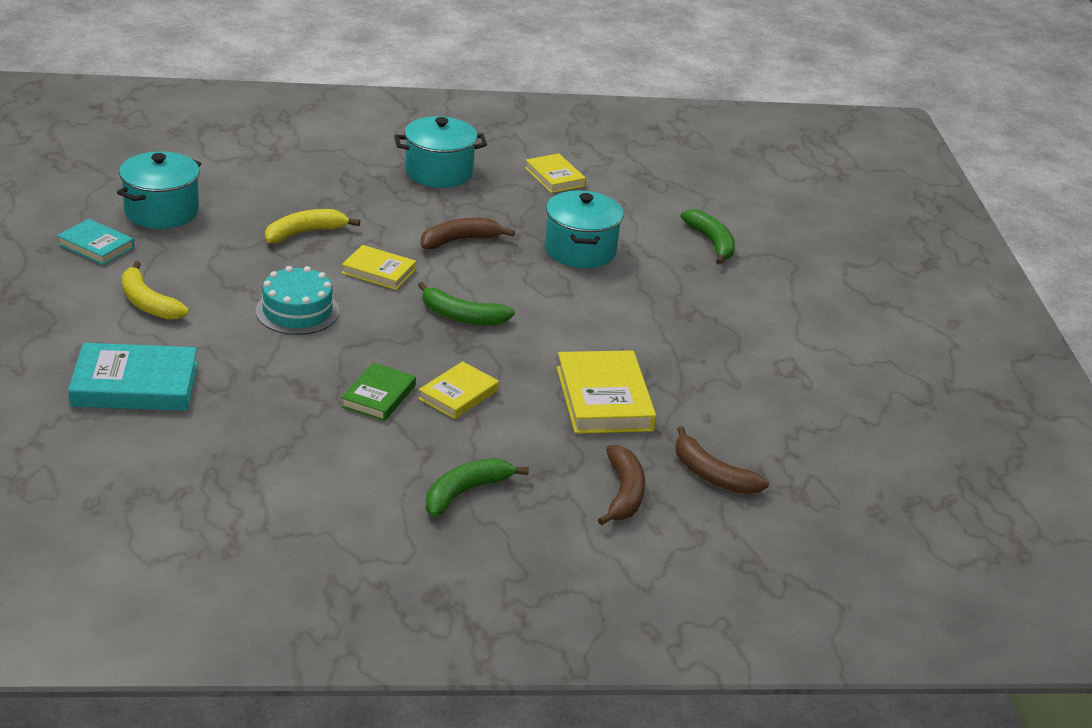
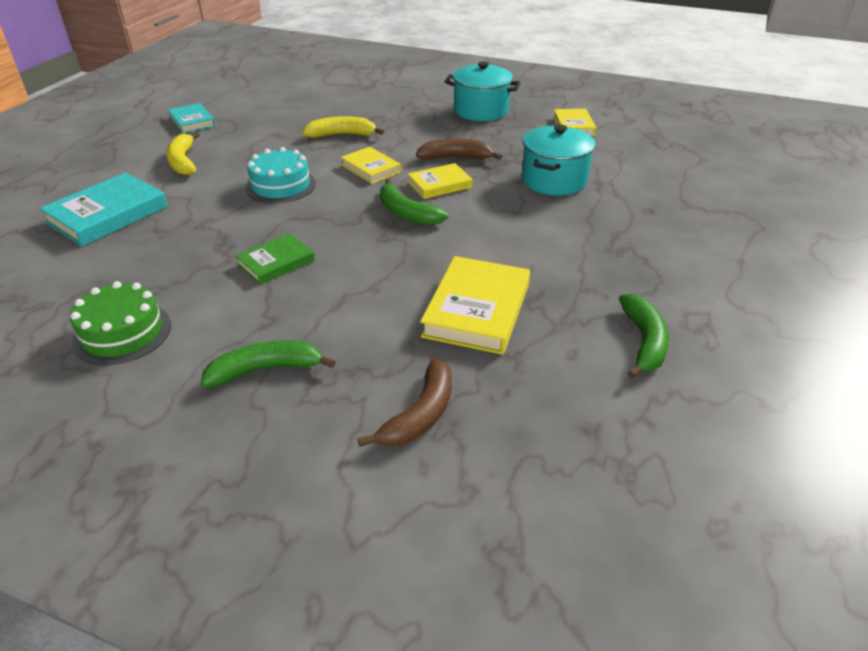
camera: 30 degrees right, 5 degrees up
(135, 385) = (108, 215): turquoise book -> turquoise book turned 75 degrees counterclockwise
(161, 211) = (258, 108): turquoise pot -> none
(298, 495) = (122, 333): none -> green cake
(458, 394) = (344, 276): yellow book -> yellow book (439, 185)
(711, 242) = (684, 194): green banana -> green banana (643, 342)
(712, 475) = (534, 420): brown banana -> none

